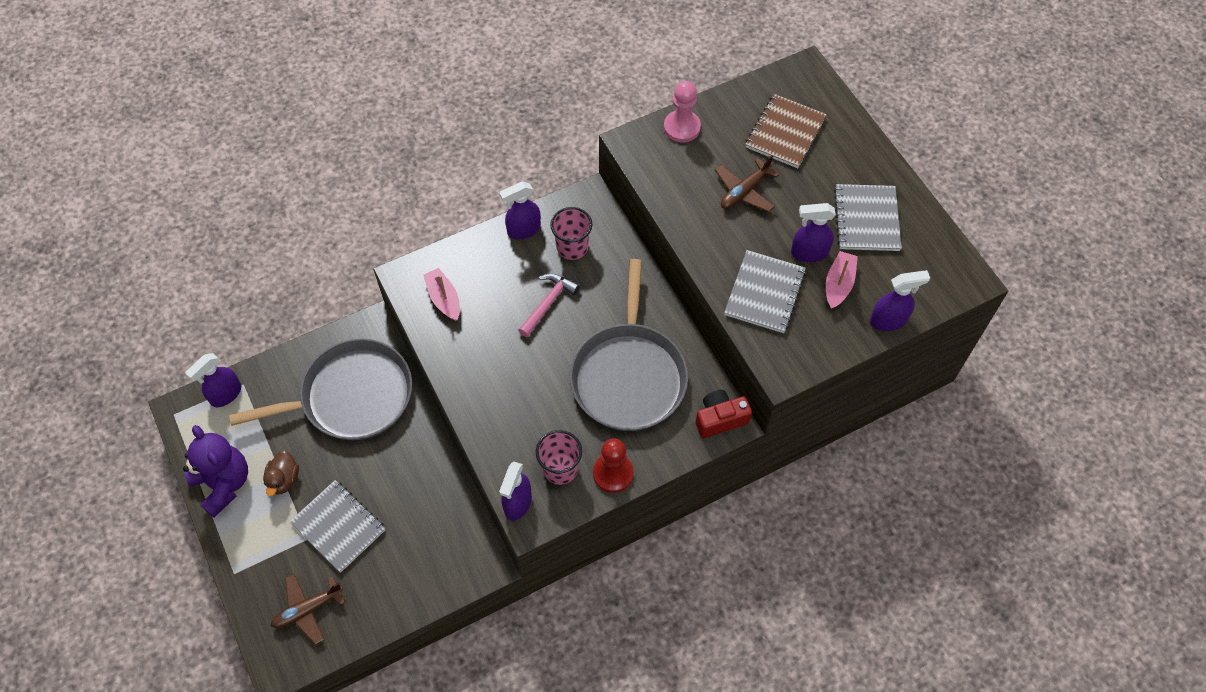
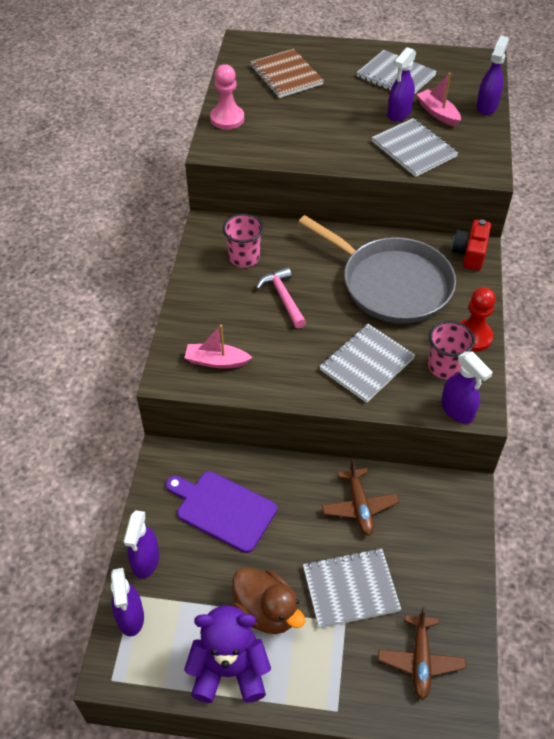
camera: 55 degrees left, 10 degrees down
(284, 479) = (266, 611): brown duck -> brown duck, size x1.51
(351, 396) = (223, 509): grey pan -> purple cutting board
(519, 407) = (367, 364): none -> grey notebook
(523, 230) = (198, 278): purple spray bottle -> purple spray bottle (145, 561)
(744, 191) = (316, 117): brown plane -> brown plane (359, 506)

